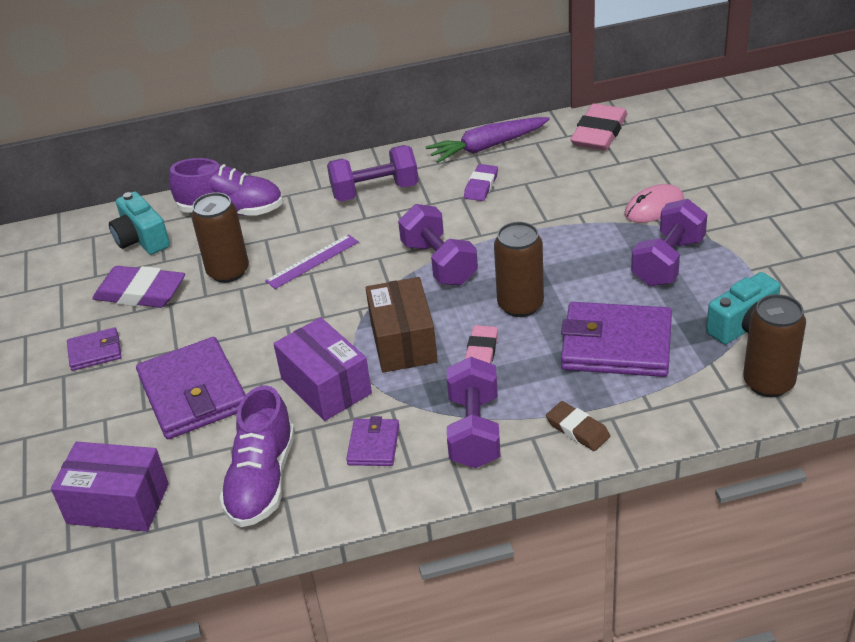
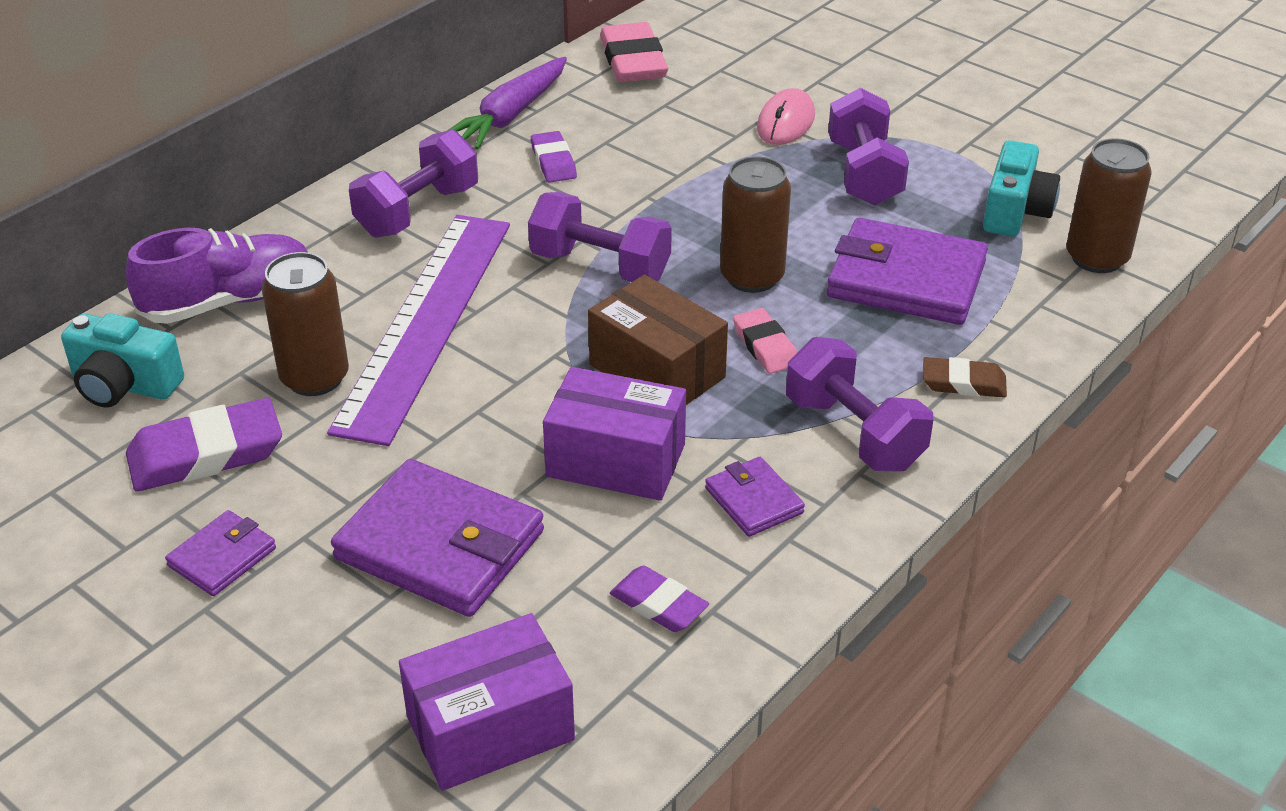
camera: 40 degrees left, 0 degrees up
(262, 480) = (659, 604): purple shoe -> purple eraser
(312, 261) = (426, 322): purple ruler -> purple ruler, size x2.27
(616, 345) = (906, 279): purple wallet -> purple wallet turned 45 degrees clockwise

